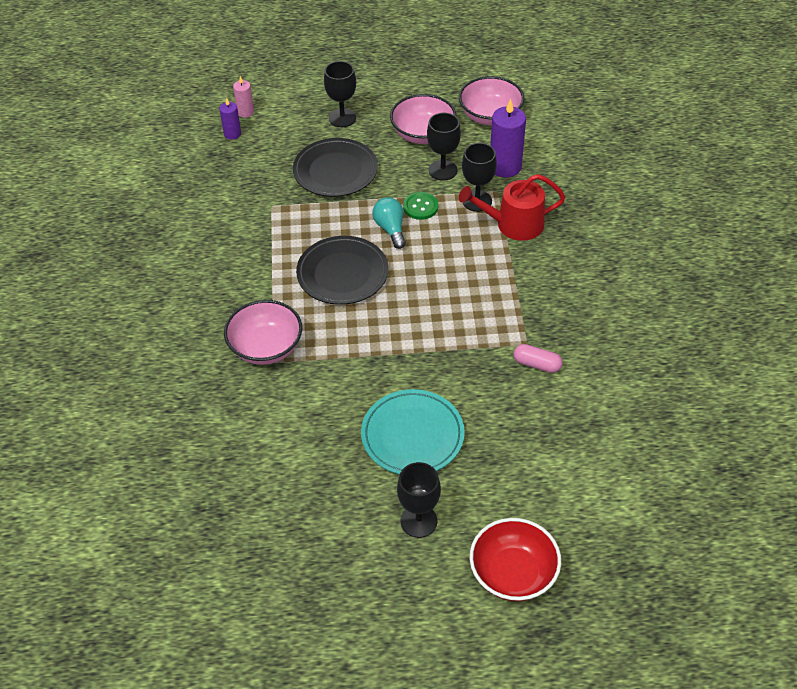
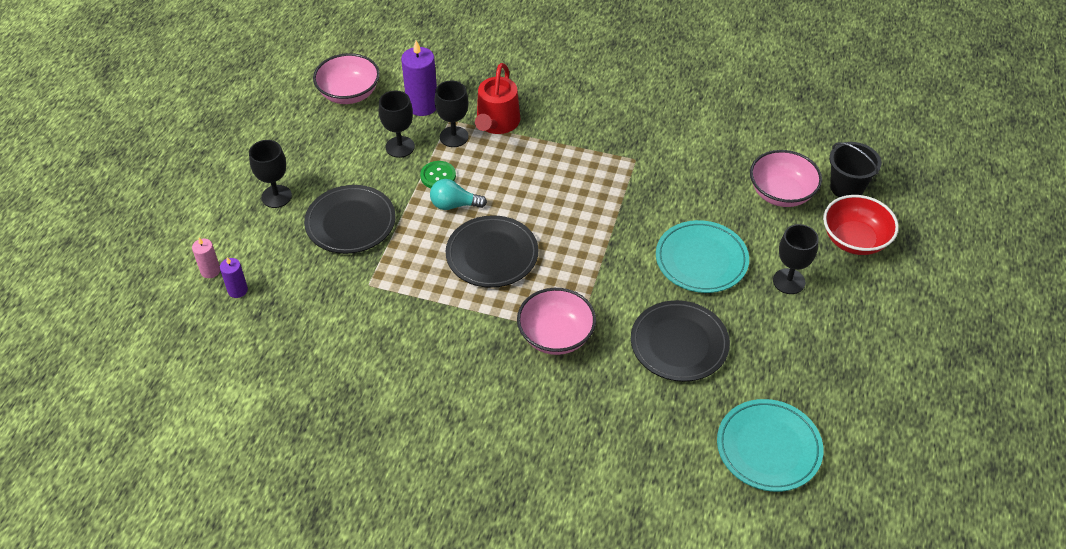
camera: 70 degrees left, 0 degrees up
(191, 551) = (768, 448): none -> turquoise plate
(293, 444) = (679, 344): none -> black plate
(423, 134) = (342, 145): pink bowl -> pink bowl (781, 193)
(537, 364) = (660, 160): pink capsule -> none
(593, 549) = (846, 187): none -> black bucket

